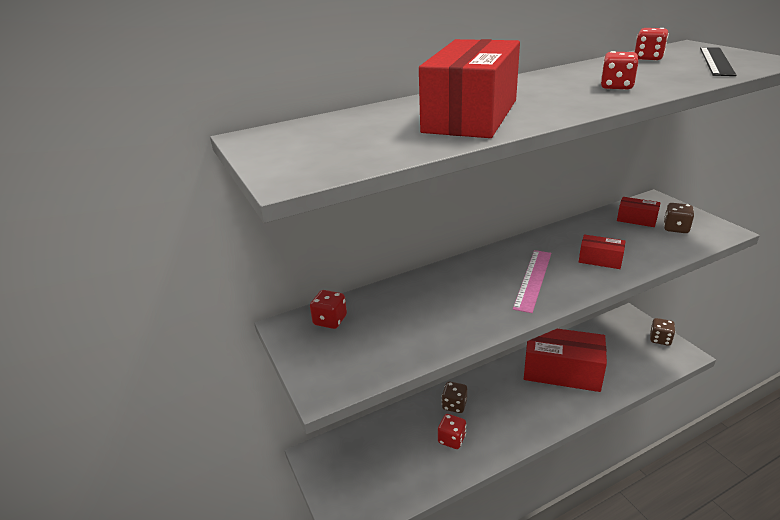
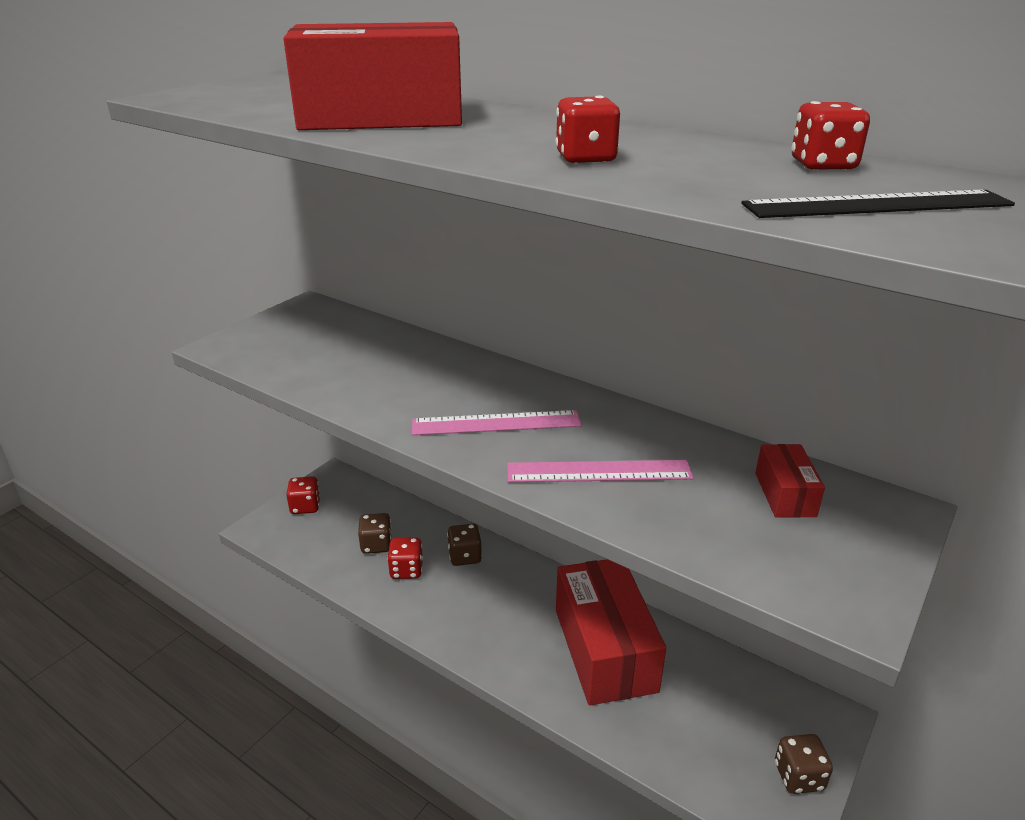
camera: 60 degrees right, 0 degrees up
(330, 320) = (328, 321): red dice -> red dice (305, 506)
(600, 260) = (599, 472): red box -> pink ruler
(675, 228) = (797, 543): brown dice -> brown dice (376, 545)

